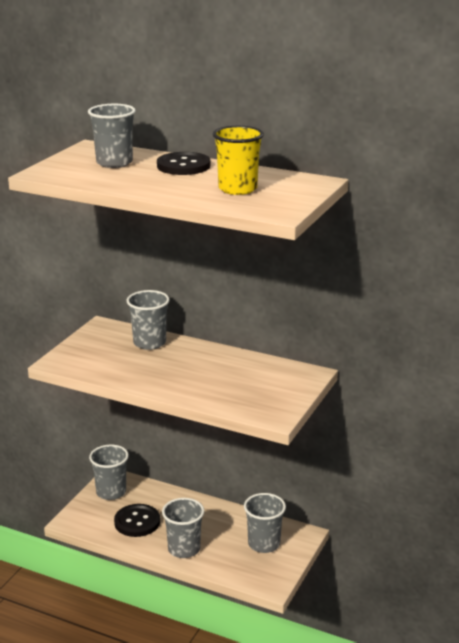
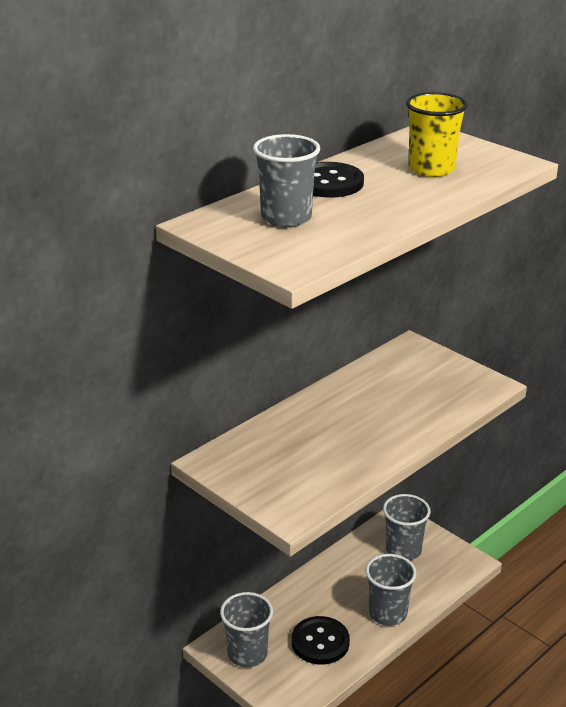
camera: 70 degrees left, 5 degrees up
(149, 343) = (281, 433): grey cup -> none

